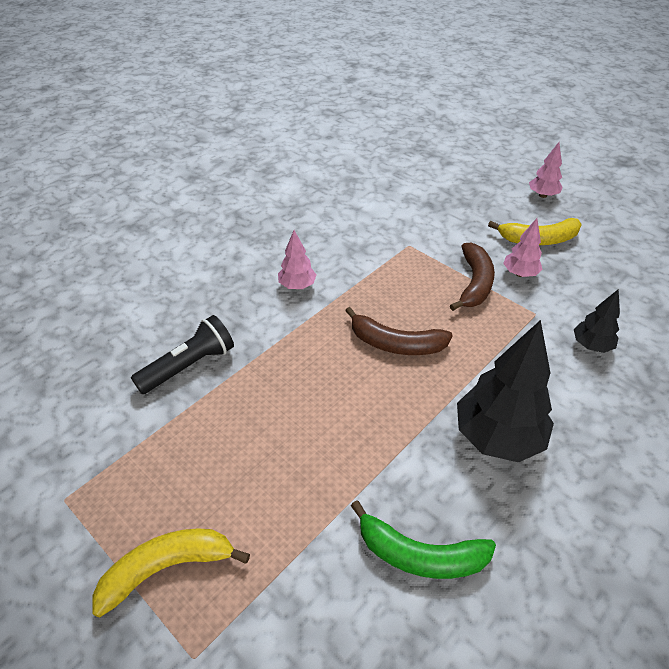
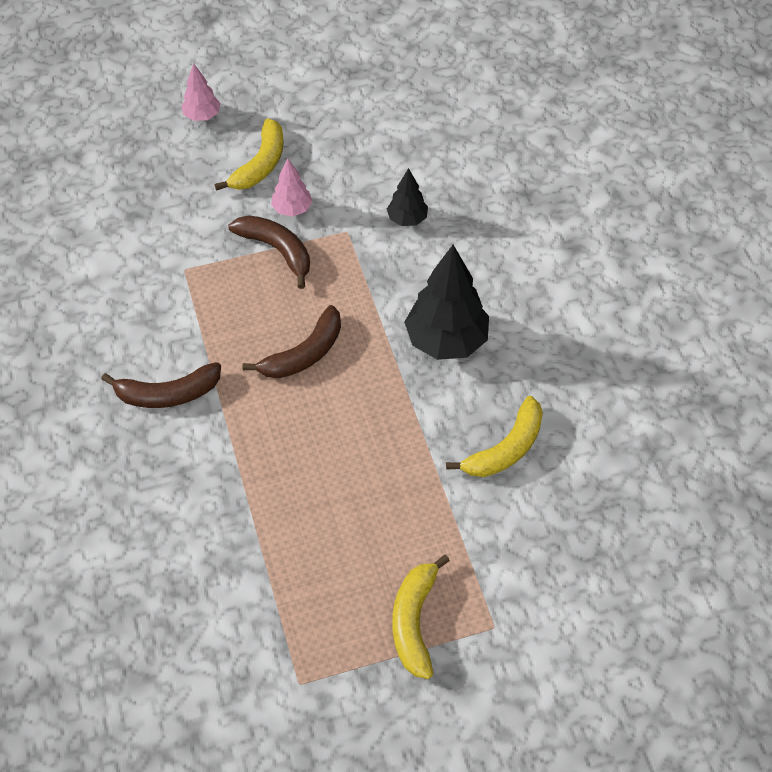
camera: 60 degrees left, 10 degrees up
(189, 366) = (210, 532): black flashlight -> none
(297, 286) = (168, 394): pink tree -> brown banana
(420, 554) = (506, 448): green banana -> yellow banana

